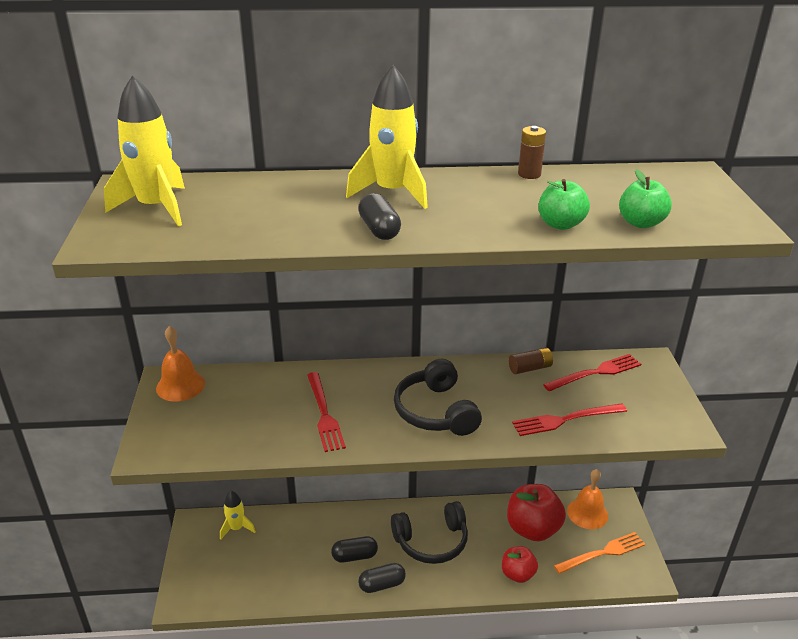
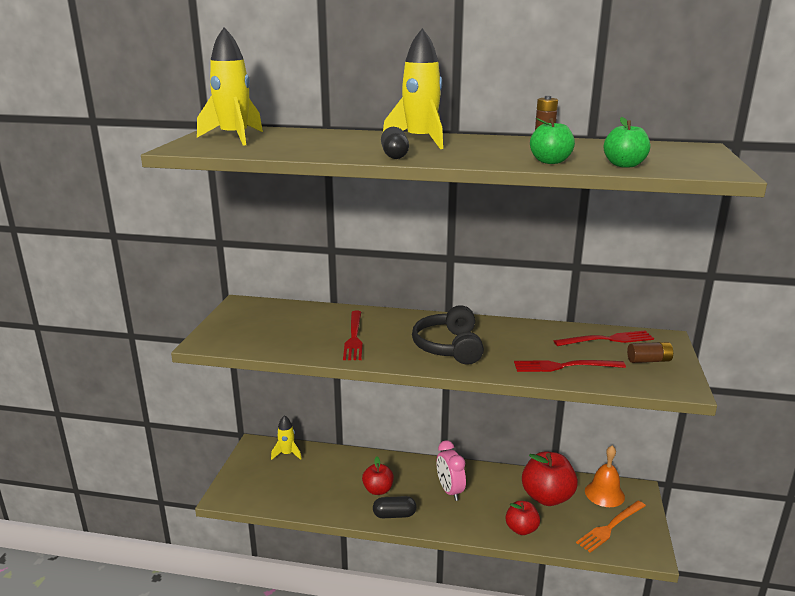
camera: 15 degrees right, 10 degrees down
(180, 385) = (250, 308): orange bell -> none
(354, 556) = (378, 490): black capsule -> red apple
(431, 541) = (450, 491): black headphones -> pink clock
(530, 368) = (546, 330): brown battery -> brown battery (649, 360)
(603, 553) = (610, 527): orange fork -> orange fork turned 150 degrees clockwise

